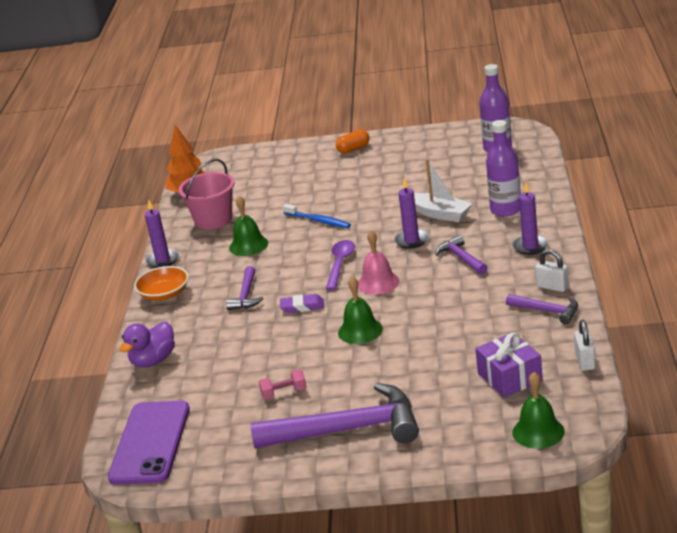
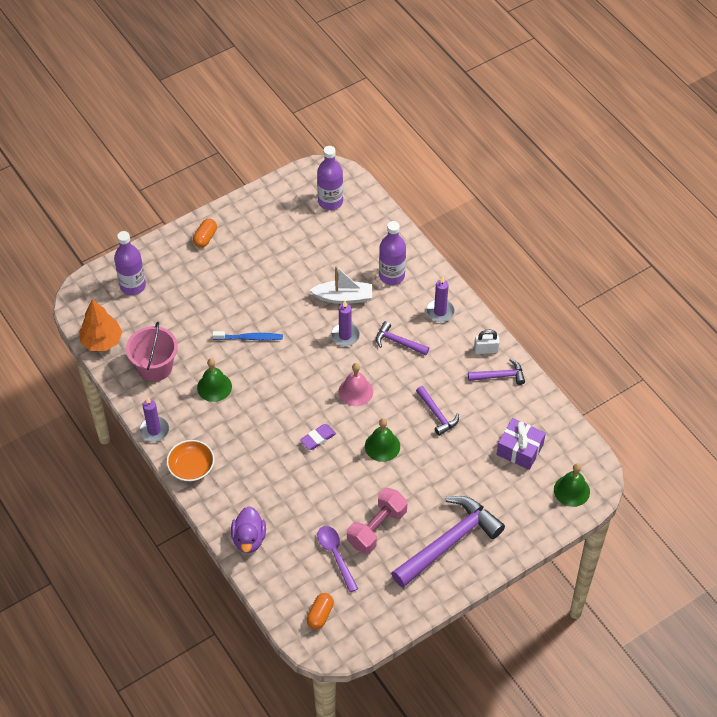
camera: 40 degrees left, 25 degrees up
(150, 443) = (320, 615): purple phone -> orange capsule
(246, 295) = (262, 443): purple hammer -> purple hammer (437, 414)
(256, 165) = (133, 286): none -> purple bottle
(284, 393) = (377, 528): pink dumbbell -> pink dumbbell, size x1.93
(340, 264) = (309, 382): purple spoon -> purple spoon (335, 555)
(585, 361) = (557, 415): white padlock -> none

